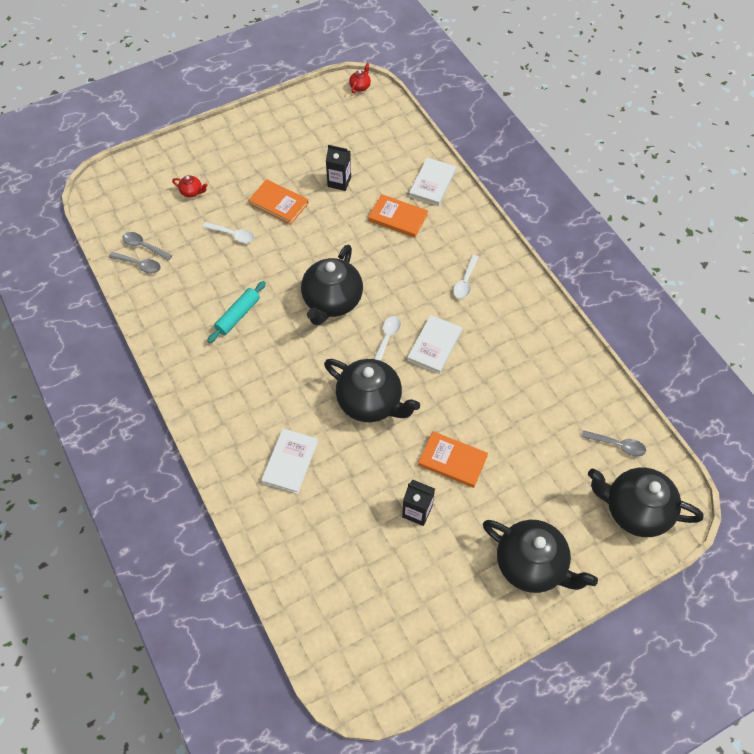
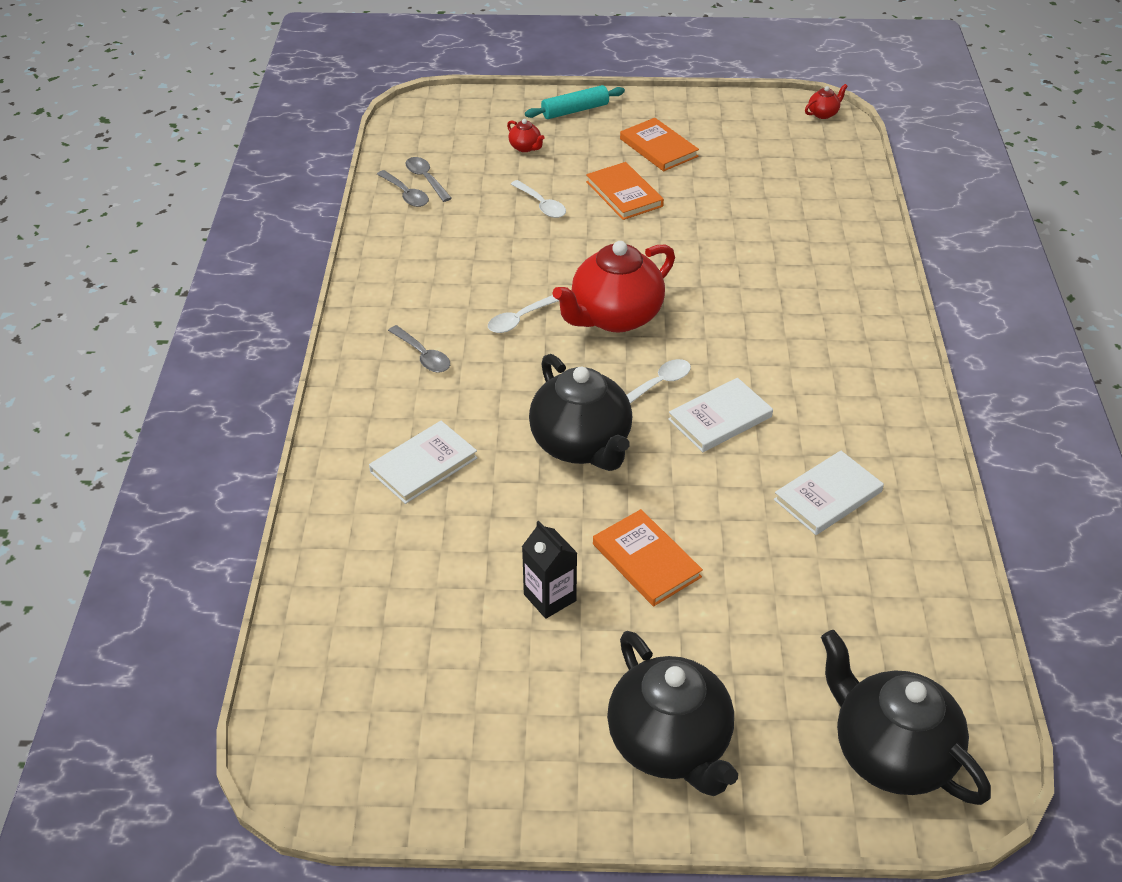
camera: 30 degrees right, 15 degrees down
(238, 315) = (482, 286): turquoise rolling pin -> turquoise rolling pin (575, 110)
(332, 301) = (615, 317): black teapot -> red teapot
(339, 182) = (721, 198): black carton -> none
(397, 218) = (773, 262): orange book -> orange book (658, 148)
(432, 183) = (850, 242): white book -> white book (828, 496)
(465, 282) = (818, 364): white spoon -> white spoon (519, 319)
(617, 445) = (919, 654): grey spoon -> grey spoon (423, 356)

